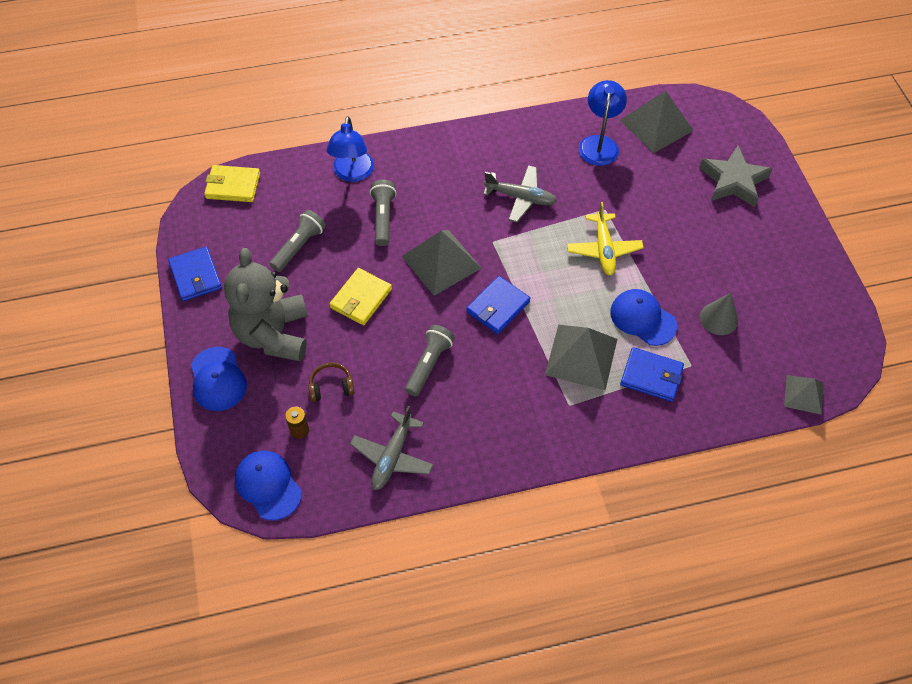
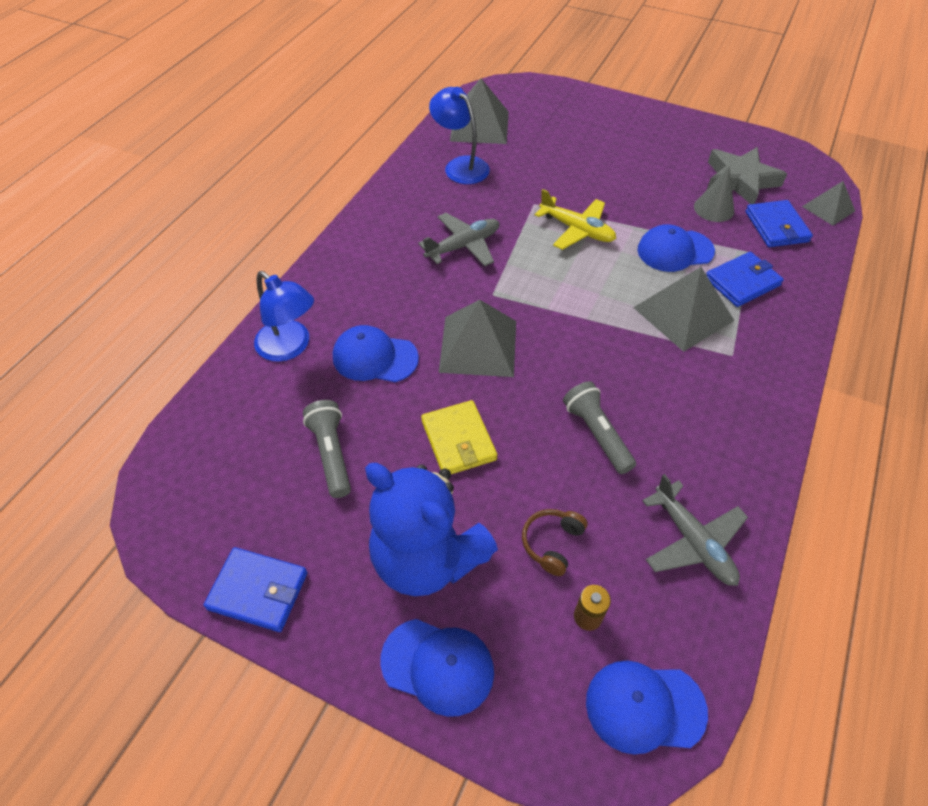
camera: 50 degrees left, 5 degrees down
(233, 186) = (175, 465): yellow wallet -> none
(273, 334) = (427, 558): grey teddy bear -> blue teddy bear
(383, 218) = (374, 357): grey flashlight -> blue cap
(498, 307) = (574, 337): blue wallet -> blue wallet (776, 227)
(733, 181) = (582, 122): grey star -> grey star (740, 180)

